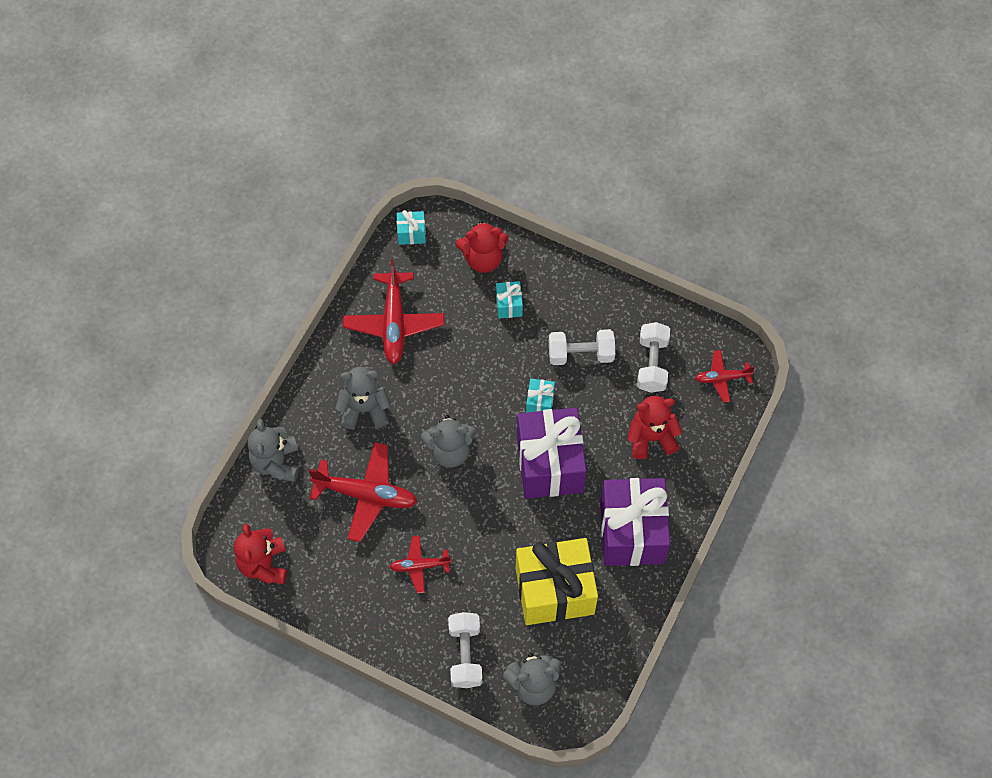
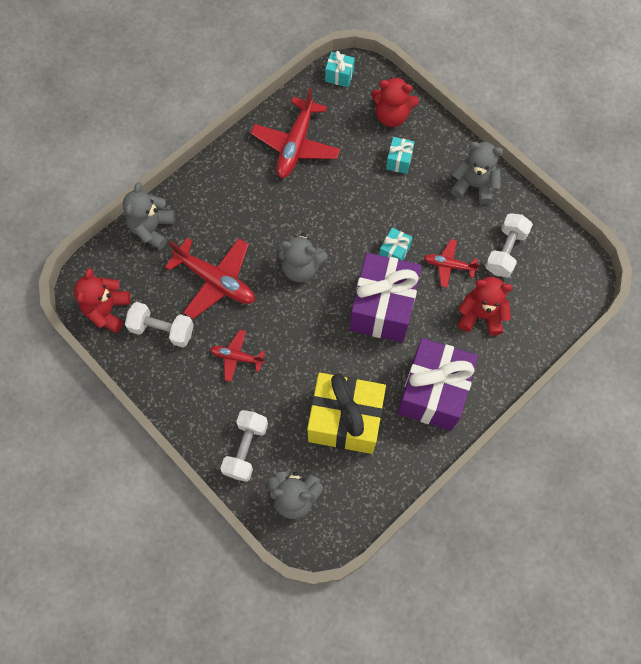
camera: 20 degrees right, 5 degrees up
(364, 409) = (243, 208): grey teddy bear -> grey teddy bear (473, 185)
(580, 354) = (445, 222): white dumbbell -> white dumbbell (162, 329)
(722, 378) = (563, 284): red plane -> red plane (449, 265)

